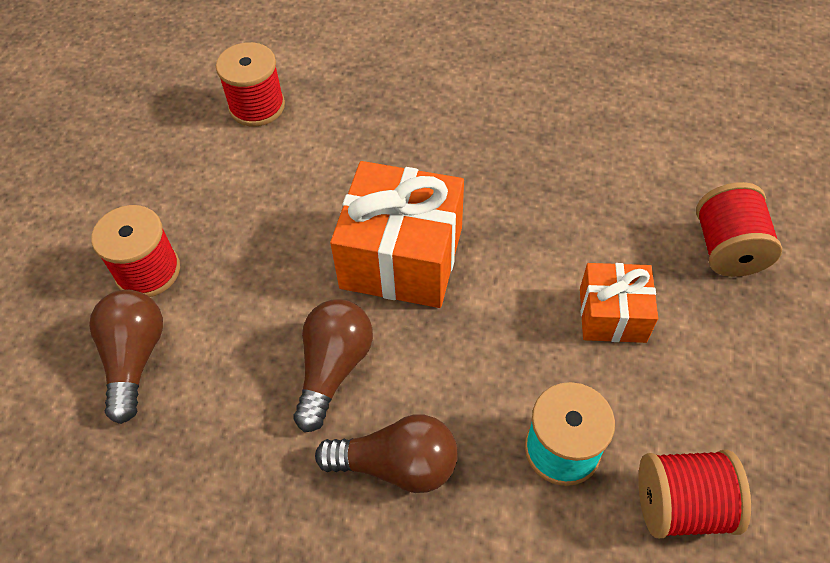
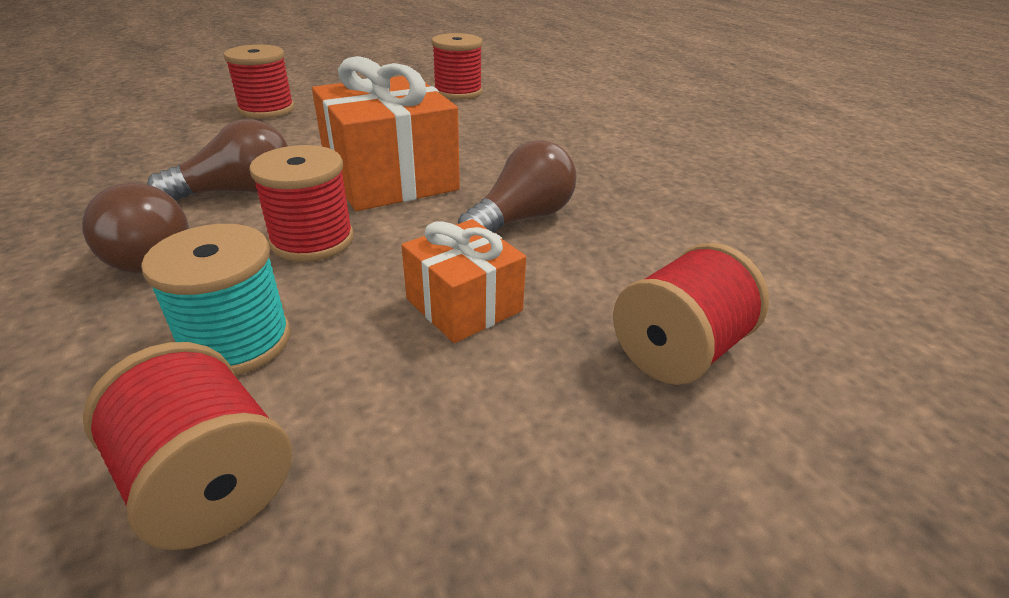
camera: 45 degrees right, 20 degrees down
(135, 359) = (183, 129): brown light bulb -> brown light bulb (521, 218)
(463, 355) = (312, 240): none -> red spool

